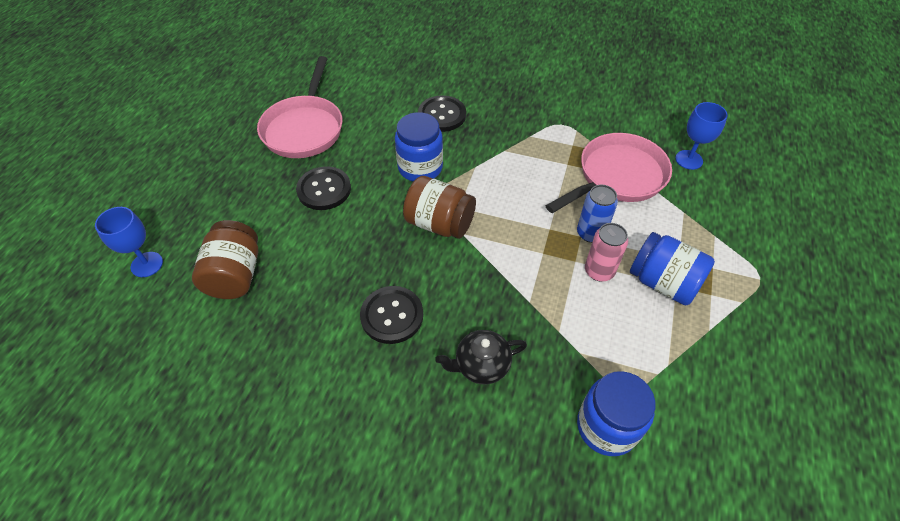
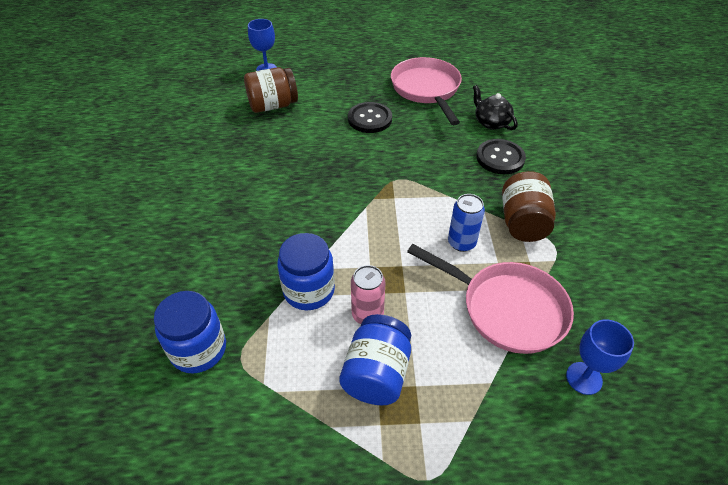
camera: 70 degrees right, 5 degrees down
(304, 128) = (426, 89): pink pan -> pink pan turned 90 degrees clockwise
(392, 315) = (266, 189): black button -> none
(420, 167) = (425, 162): blue jar -> blue jar (309, 290)
(439, 223) = (369, 190): brown jar -> brown jar (522, 222)
(481, 365) = (237, 251): black teapot -> black teapot (491, 122)
(590, 233) = (413, 299): blue can -> blue can (461, 243)

